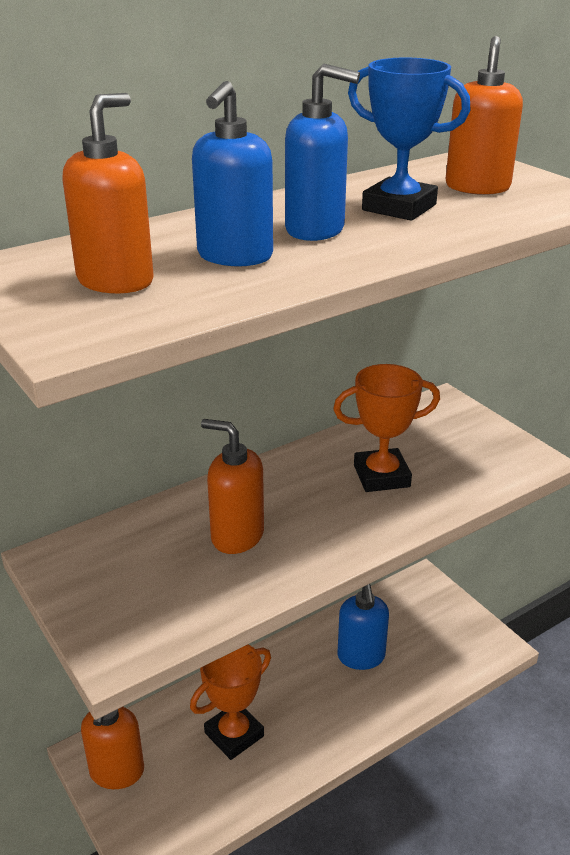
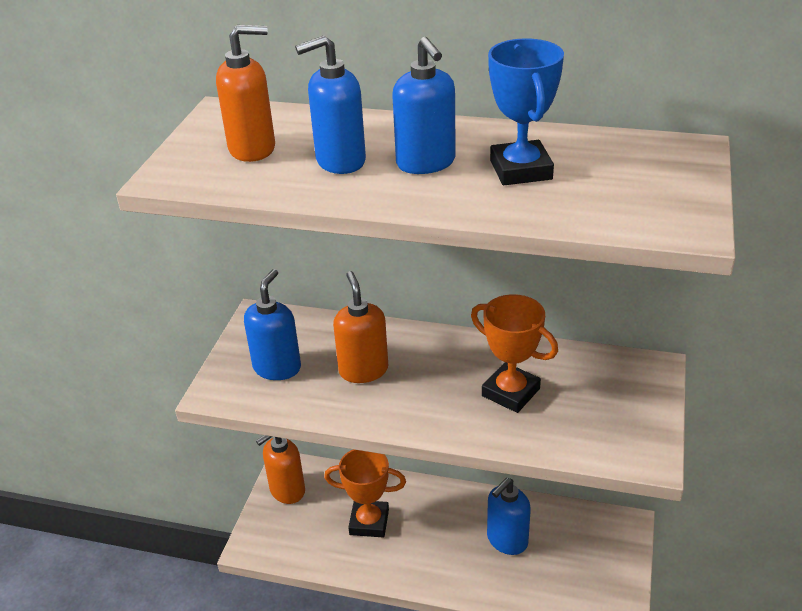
camera: 50 degrees right, 5 degrees up
(148, 588) = (277, 367): none -> blue soap dispenser
(477, 187) = (623, 178): orange soap dispenser -> none

